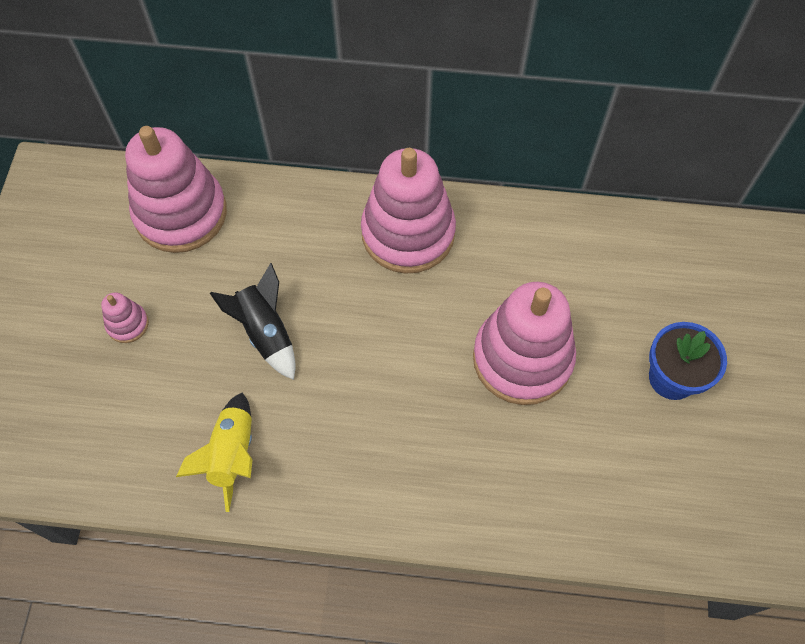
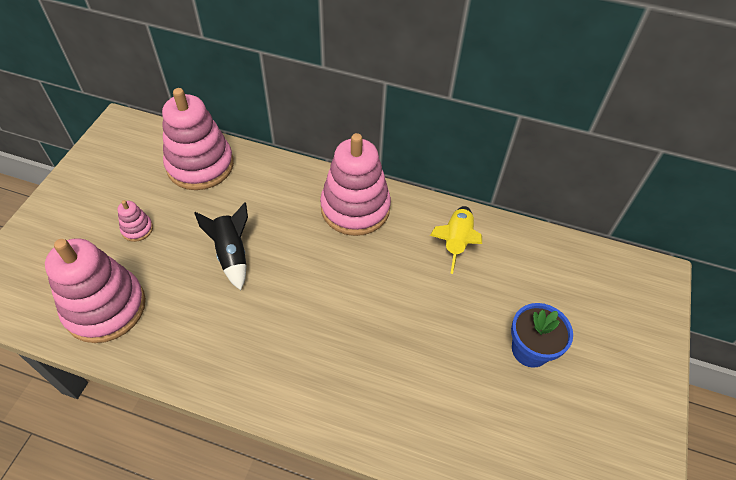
camera: 10 degrees right, 10 degrees down
(232, 455) = (178, 334): yellow rocket -> yellow rocket (456, 242)
(522, 359) = (416, 311): pink stacking toy -> pink stacking toy (105, 307)

